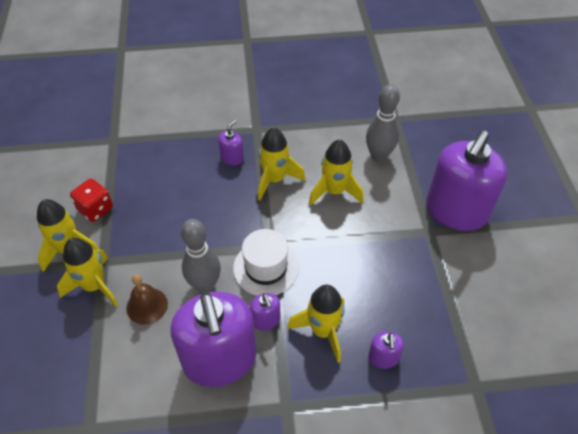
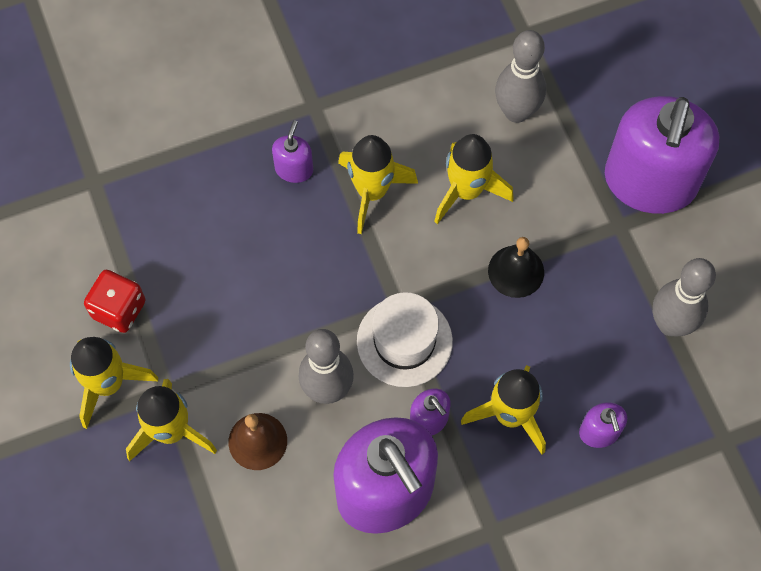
camera: 15 degrees left, 15 degrees up
(353, 243) = (516, 271): none -> black bell
(451, 299) = (670, 324): none -> grey bowling pin

